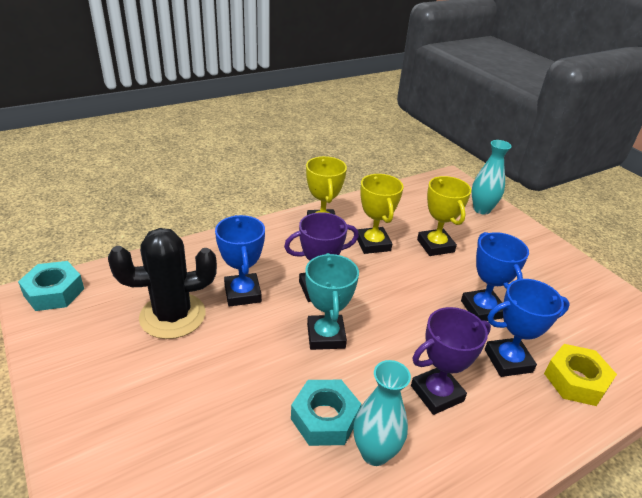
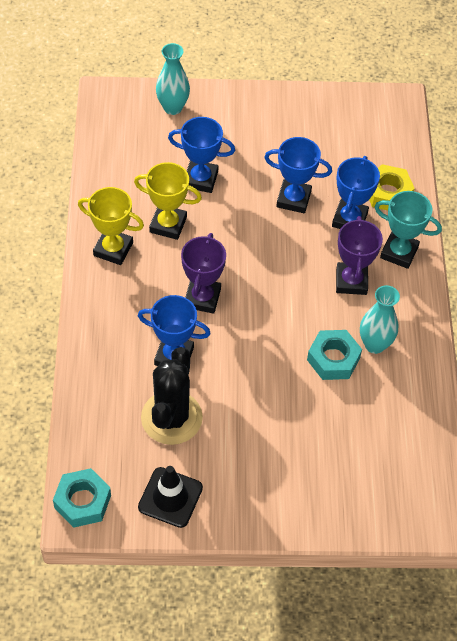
camera: 60 degrees left, 20 degrees up
(77, 348) = (170, 497): none -> black traffic cone
(326, 336) = (259, 320): turquoise trophy -> turquoise trophy (399, 252)
(435, 246) = (200, 179): yellow trophy -> blue trophy

